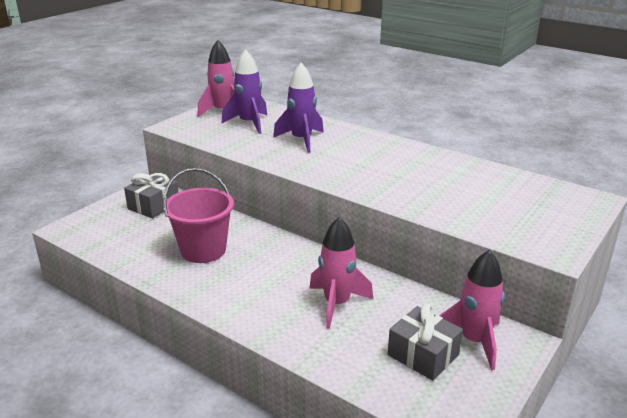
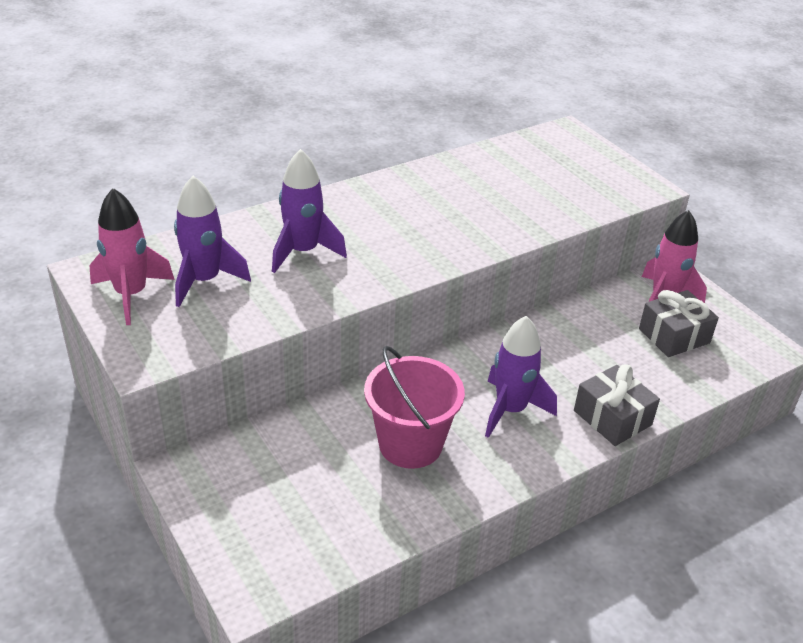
camera: 70 degrees left, 10 degrees up
(153, 205) = (249, 472): grey gift -> grey gift (612, 418)
(261, 283) = (510, 410): none -> purple rocket
(337, 304) = (575, 364): pink rocket -> none

